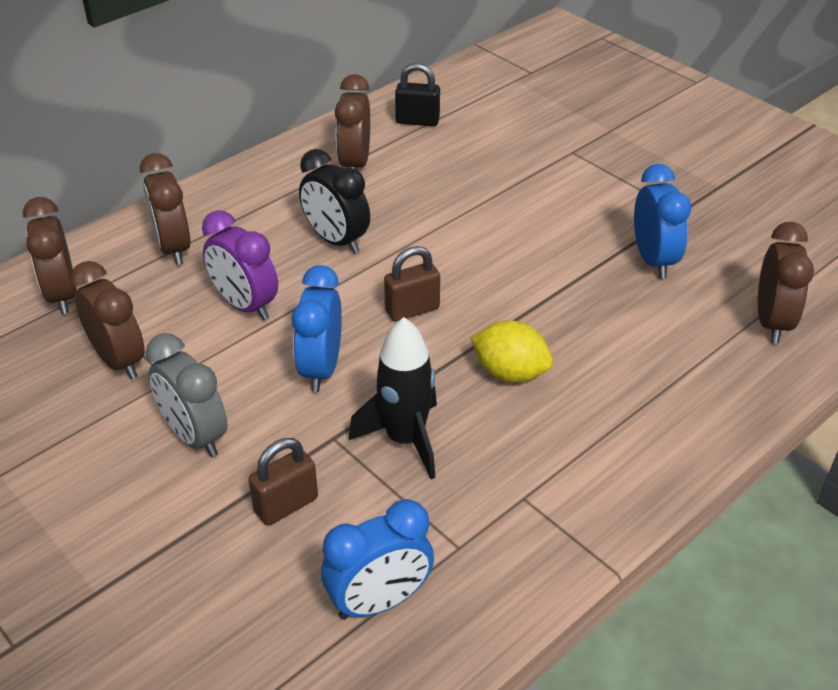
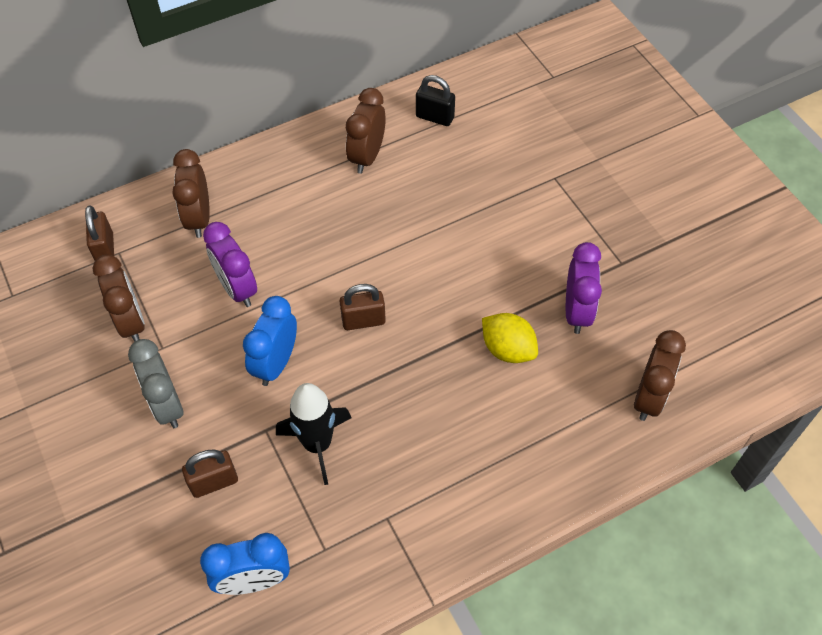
camera: 15 degrees right, 15 degrees up
(62, 295) = (105, 249): brown clock -> brown padlock
(336, 241) = (326, 237): black clock -> none
(510, 373) = (418, 400): yellow lemon -> yellow lemon (507, 349)
(653, 260) = (577, 311): blue clock -> purple clock

